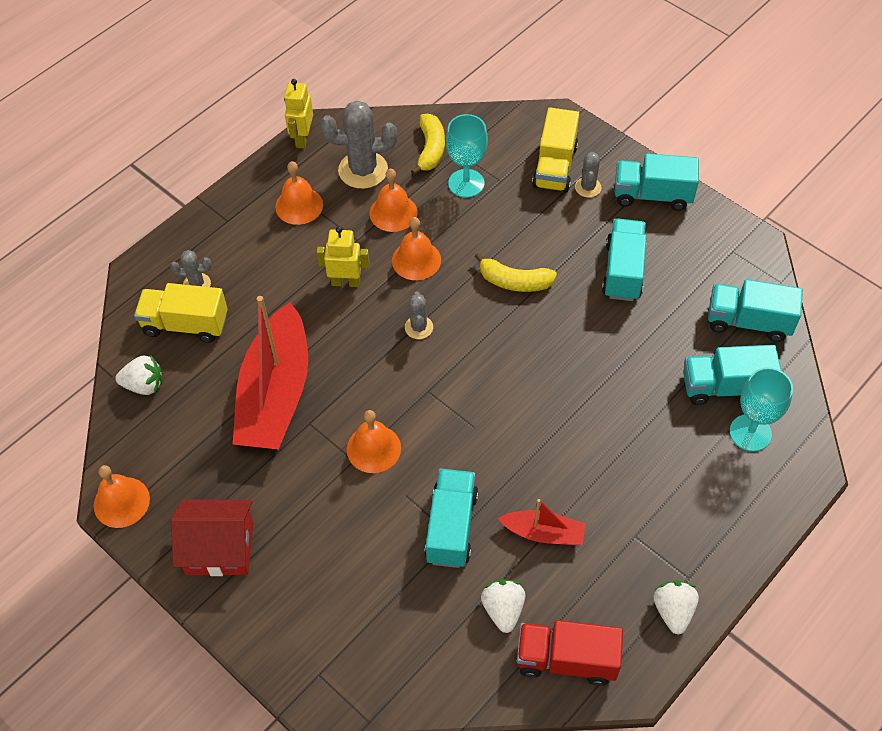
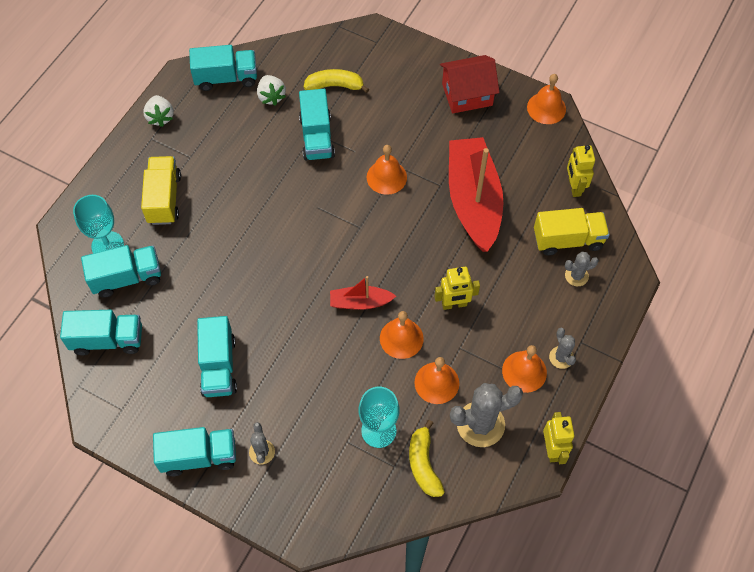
camera: 165 degrees right, 5 degrees up
(144, 385) = (574, 187): white strawberry -> yellow robot
(419, 327) = (381, 277): grey cactus -> grey cactus (561, 357)
(514, 281) = (311, 335): yellow banana -> yellow banana (335, 86)
(543, 533) = (253, 146): red boat -> red boat (360, 302)
(555, 166) = (297, 470): yellow truck -> yellow truck (164, 199)
(566, 659) = (226, 78): red truck -> turquoise truck

